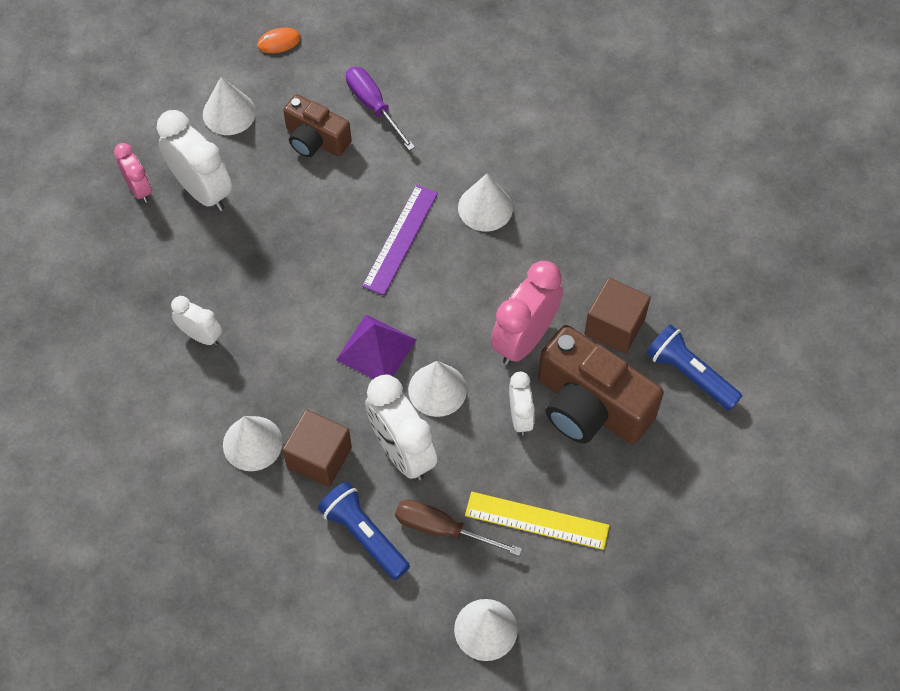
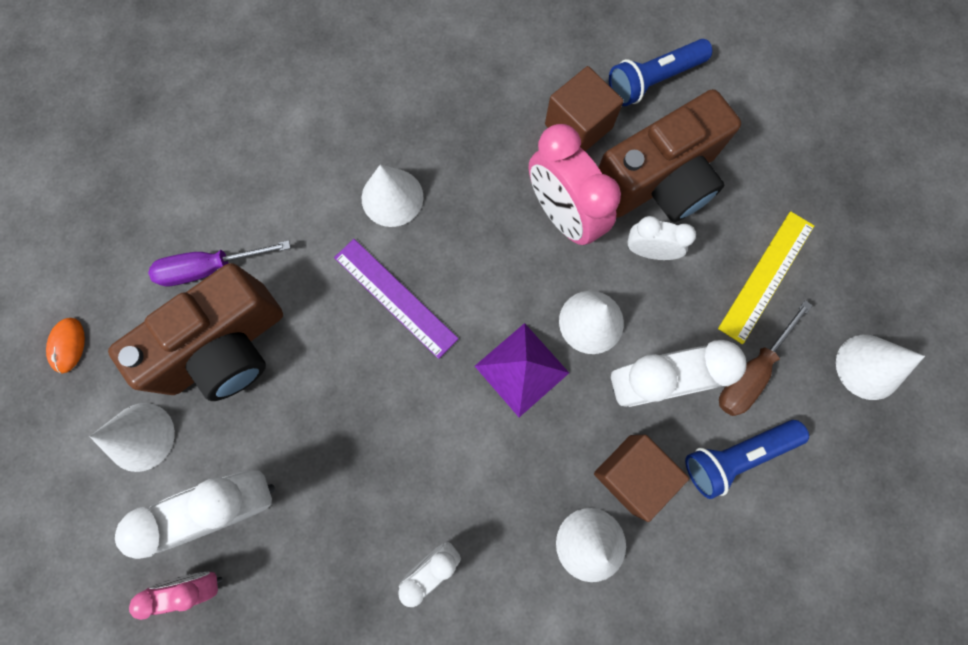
camera: 70 degrees left, 15 degrees up
(316, 140) = (225, 347): brown camera -> brown camera, size x1.66

